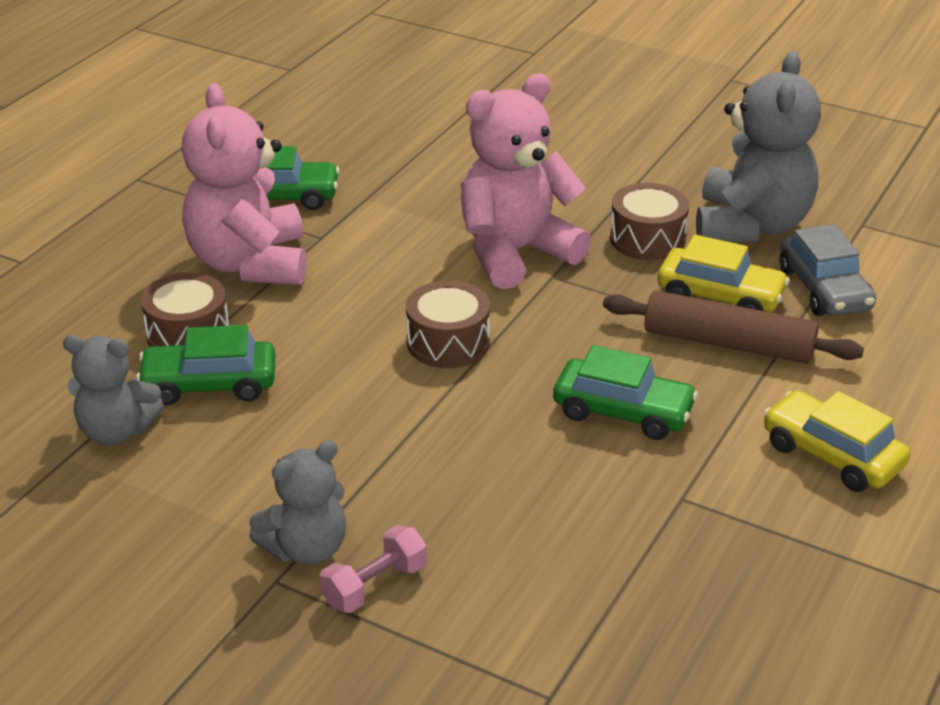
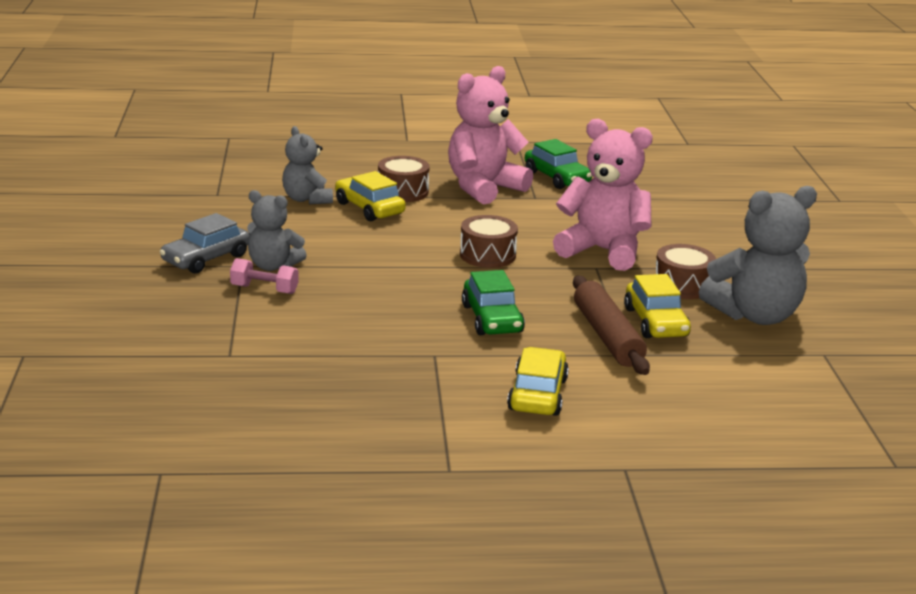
camera: 55 degrees right, 10 degrees down
(209, 385) = (369, 208): green car -> yellow car
(824, 289) = (719, 356): grey car -> grey car (206, 259)

